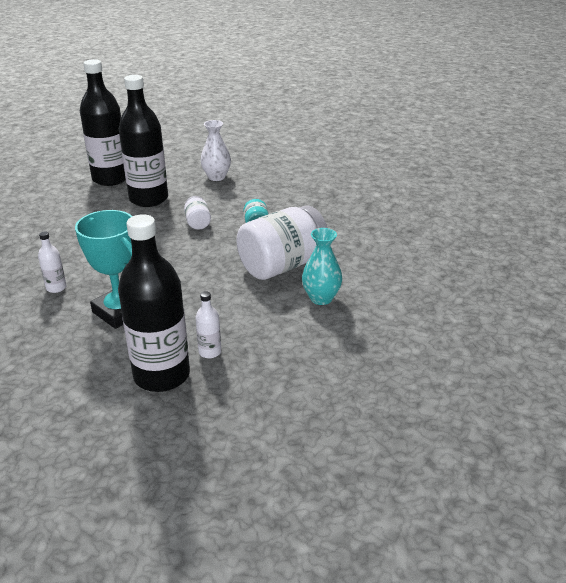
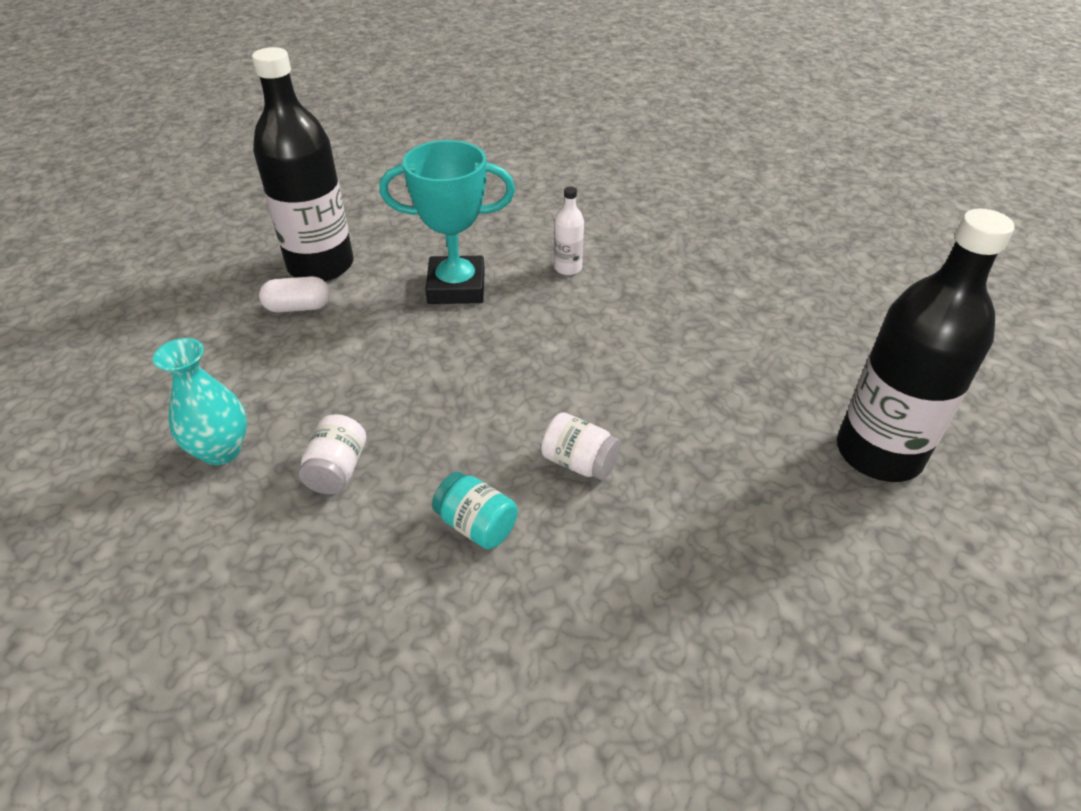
camera: 135 degrees right, 10 degrees up
(148, 199) = (735, 455): black bottle -> none
(210, 352) = (298, 307): white bottle -> white capsule
(216, 177) = (745, 613): white vase -> none
(282, 265) = (337, 470): white jar -> white jar, size x0.46

